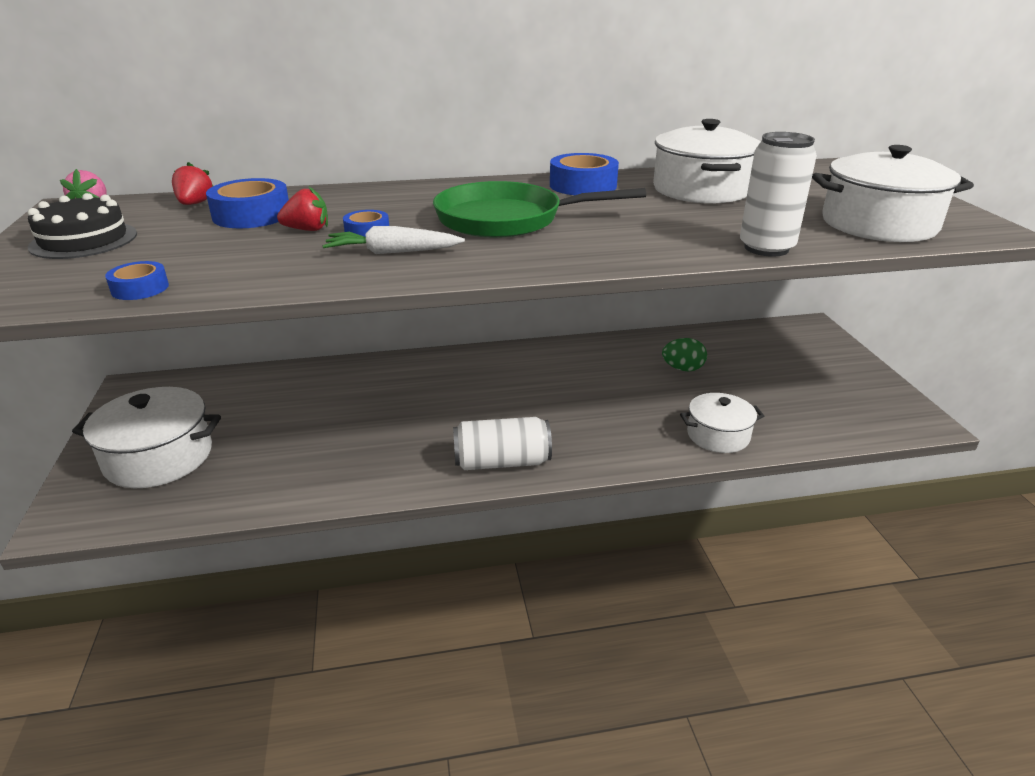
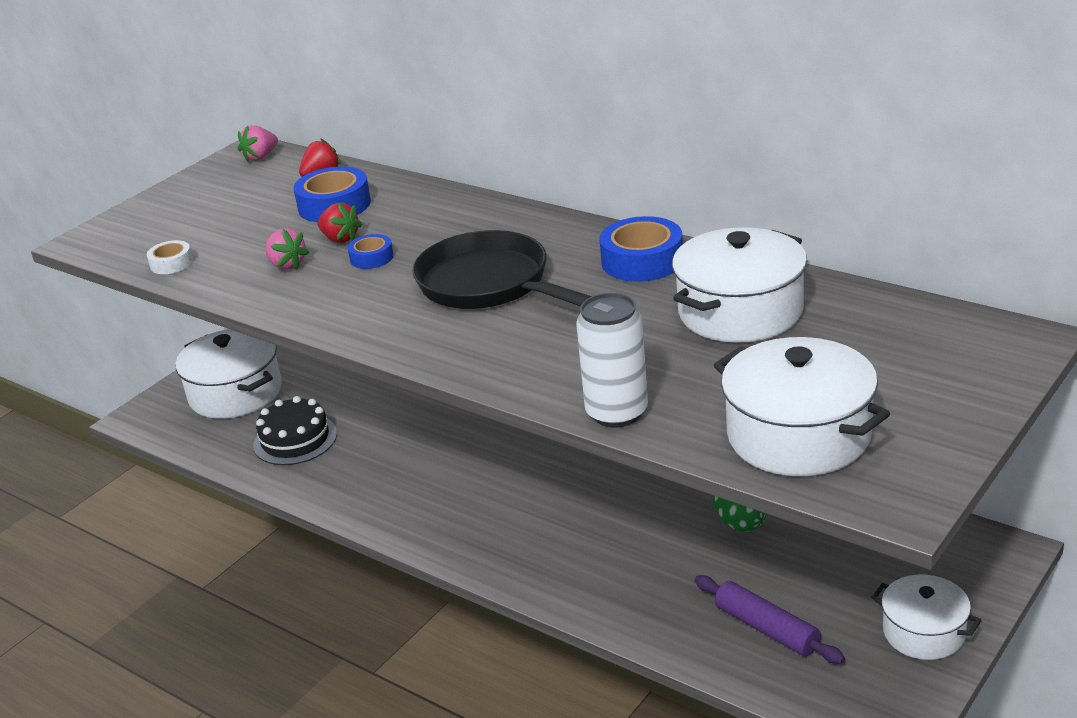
camera: 50 degrees right, 0 degrees up
(84, 240) = (208, 197): black cake -> black cake (295, 439)
(140, 288) = (171, 263): blue tape -> white tape
(289, 255) = (287, 265): none -> pink strawberry
(392, 252) = (349, 289): white carrot -> none
(502, 462) = (433, 526): white can -> none
(507, 219) = (489, 284): green pan -> black pan
(718, 435) = (645, 609): white pot -> white pot (924, 632)
(791, 410) = (766, 629): none -> purple rolling pin

